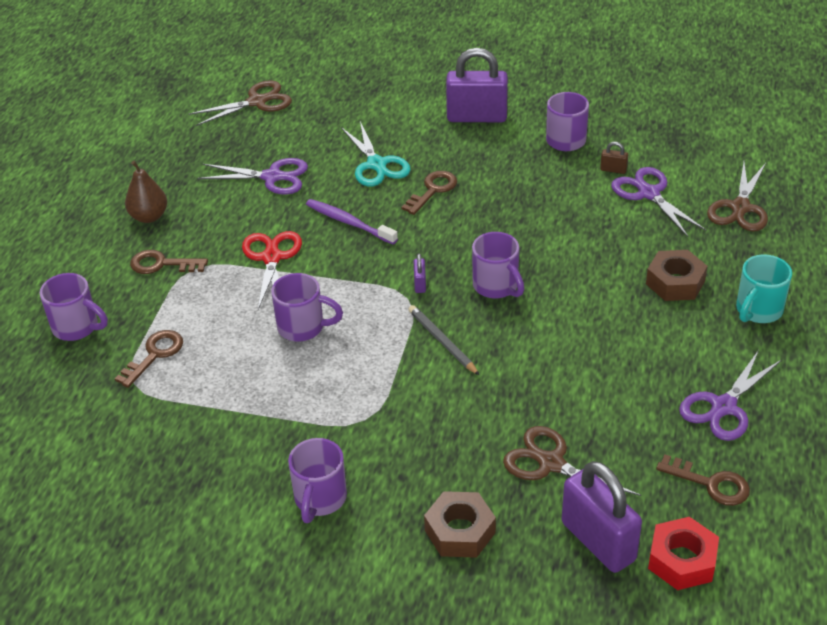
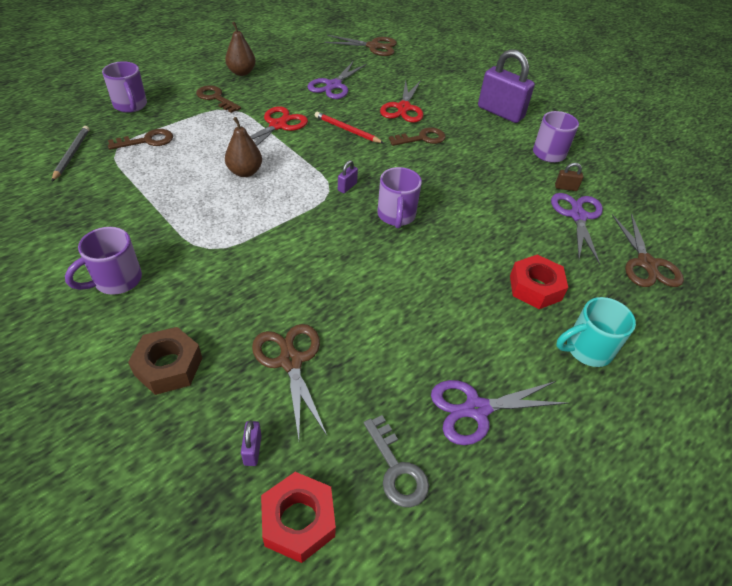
camera: 30 degrees right, 5 degrees up
(272, 177) = (333, 85): purple scissors -> purple scissors turned 75 degrees clockwise
(303, 327) = (245, 172): purple mug -> brown pear
(349, 222) = (347, 130): purple toothbrush -> red pencil
(376, 165) = (403, 108): turquoise scissors -> red scissors
(442, 342) = (318, 230): grey pencil -> grey pencil (72, 154)
(598, 541) = (252, 450): purple padlock -> purple padlock, size x0.41
(613, 170) = (565, 188): brown padlock -> brown padlock turned 45 degrees counterclockwise
(675, 282) = (535, 288): brown nut -> red nut
(710, 484) = (396, 469): brown key -> grey key
(740, 208) = (646, 264): brown scissors -> brown scissors turned 60 degrees counterclockwise

